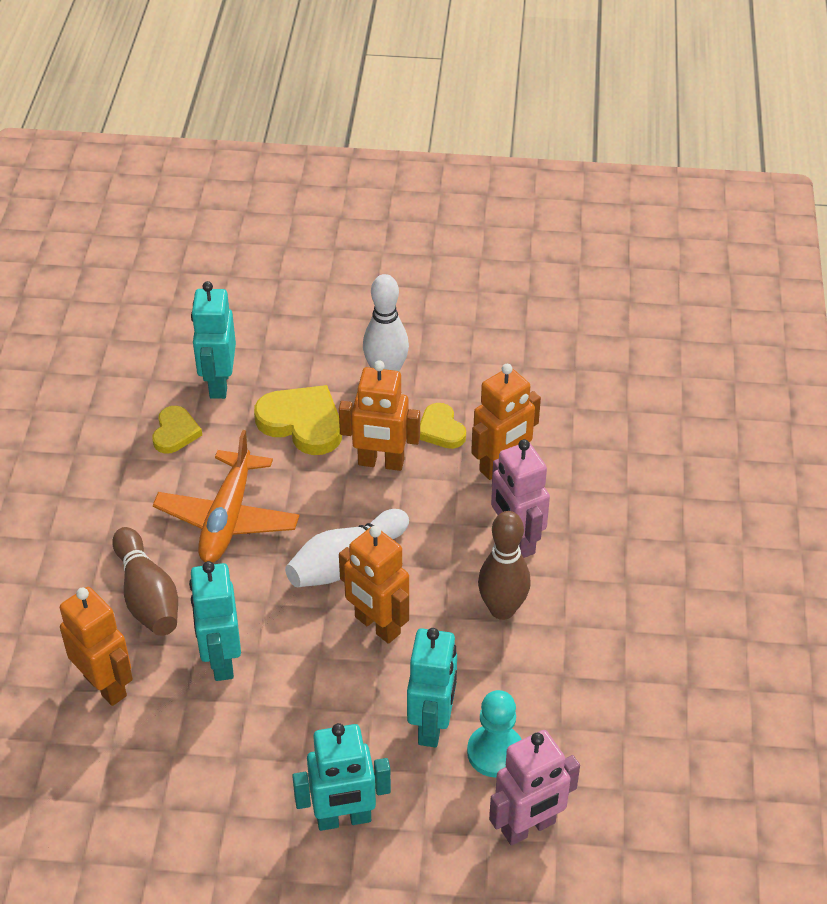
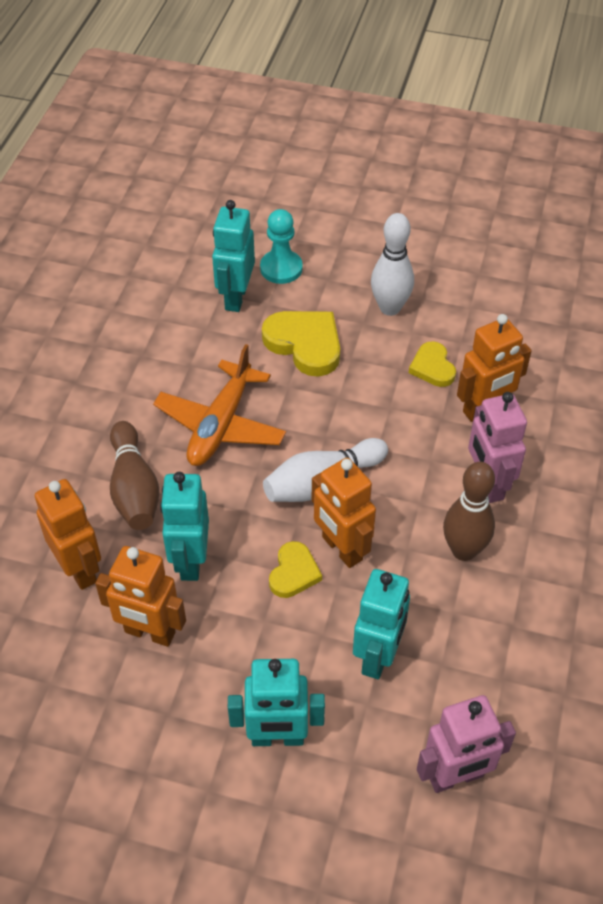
camera: 10 degrees right, 5 degrees up
(175, 432) = (188, 338): yellow heart -> yellow heart (294, 572)
(381, 463) = (371, 391): orange robot -> orange robot (149, 633)
(495, 752) = (435, 694): turquoise pawn -> turquoise pawn (281, 268)

